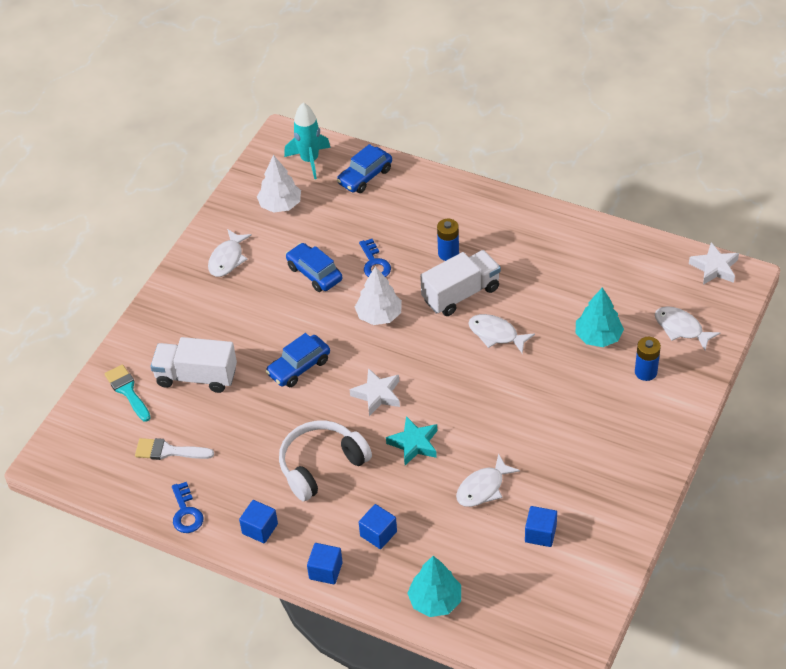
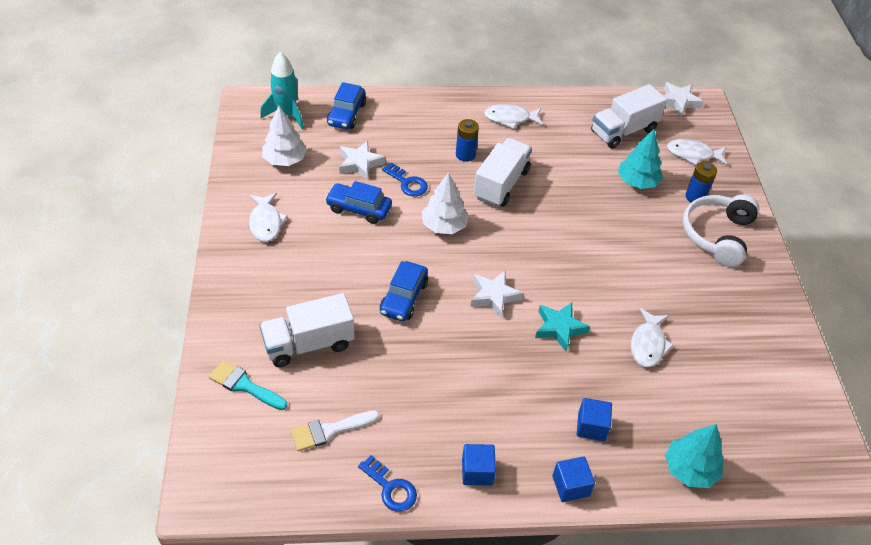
camera: 35 degrees left, 0 degrees up
(321, 465) = (491, 382): white headphones -> white headphones (717, 235)
(344, 230) = (360, 163): none -> white star
(496, 334) = (556, 207): white fish -> white fish (510, 118)
(540, 534) = (726, 365): blue cube -> none
(627, 280) = (623, 131): none -> white truck

